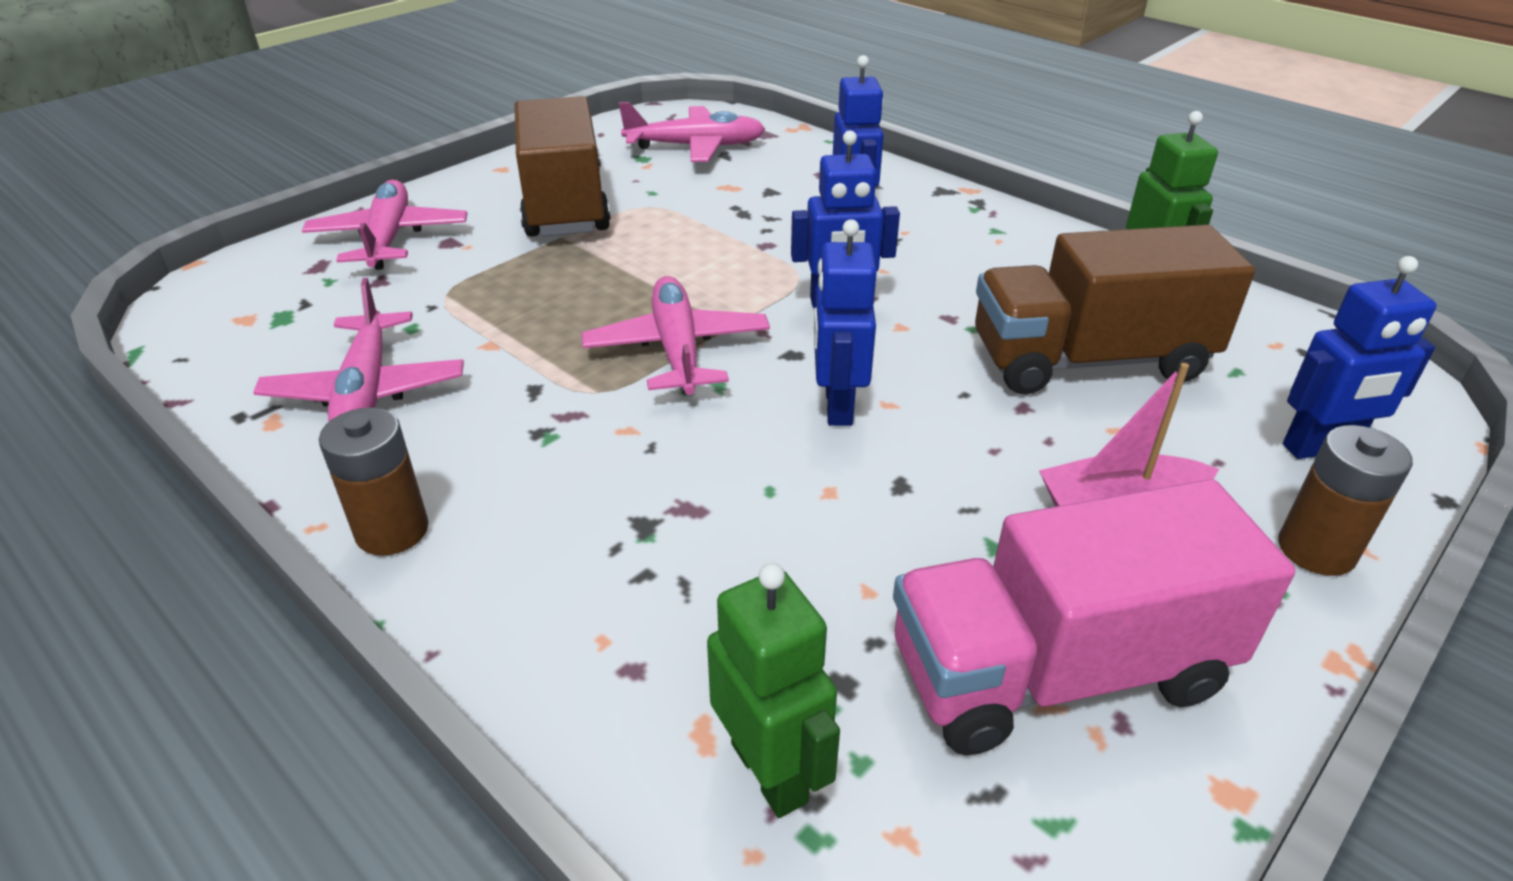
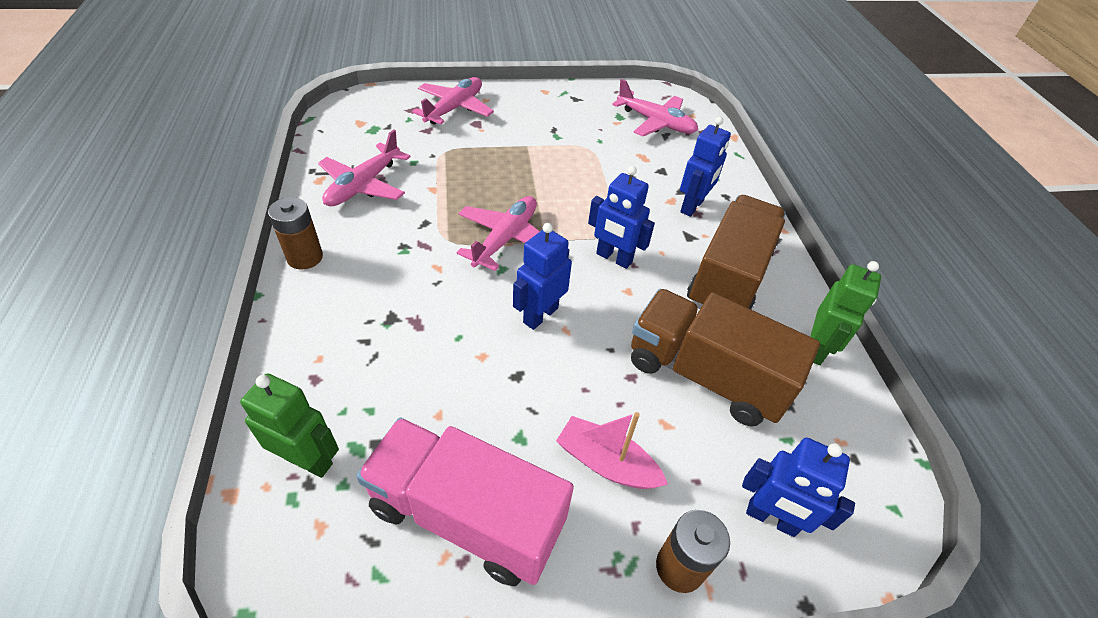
camera: 35 degrees right, 10 degrees up
(565, 204) = (549, 127): brown truck -> brown truck (729, 277)
(770, 772) = (308, 460): green robot -> green robot turned 75 degrees counterclockwise

